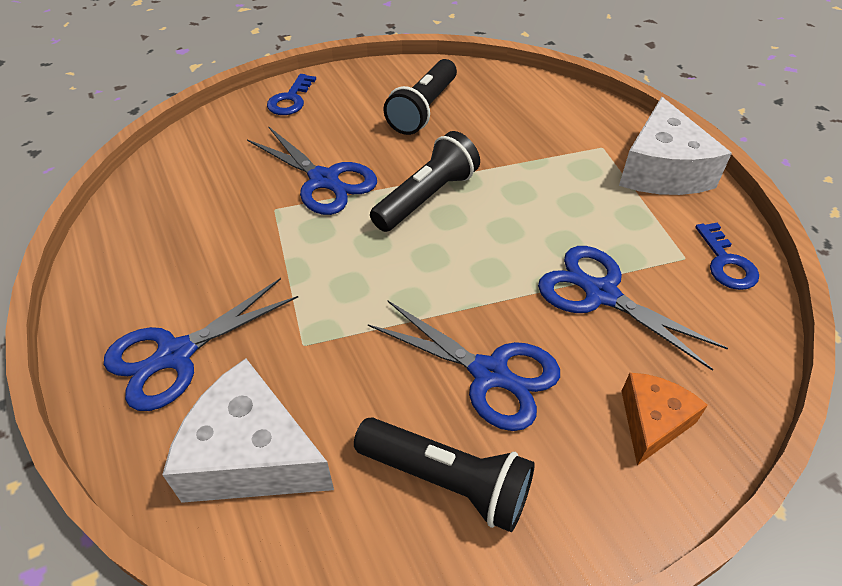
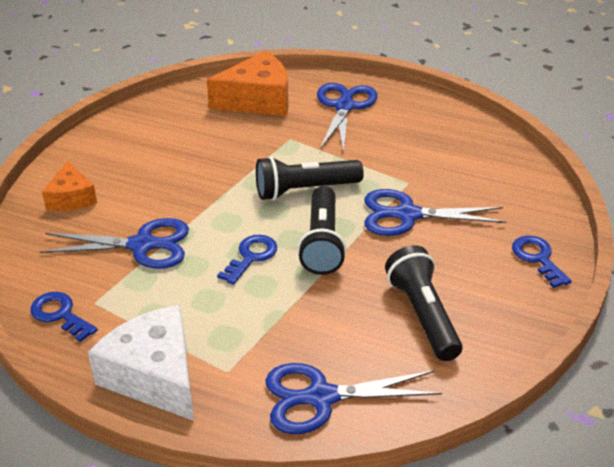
camera: 140 degrees right, 10 degrees down
(252, 455) = (257, 100): white cheese -> orange cheese
(447, 481) = (161, 132): black flashlight -> black flashlight (305, 190)
(489, 373) = (177, 175): blue scissors -> blue scissors (321, 397)
(502, 220) = (251, 257): none -> blue key

